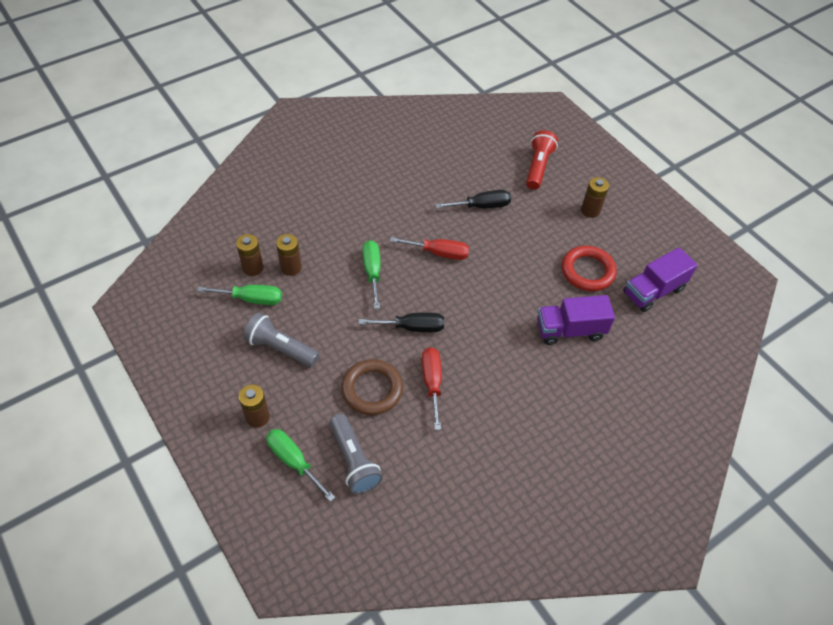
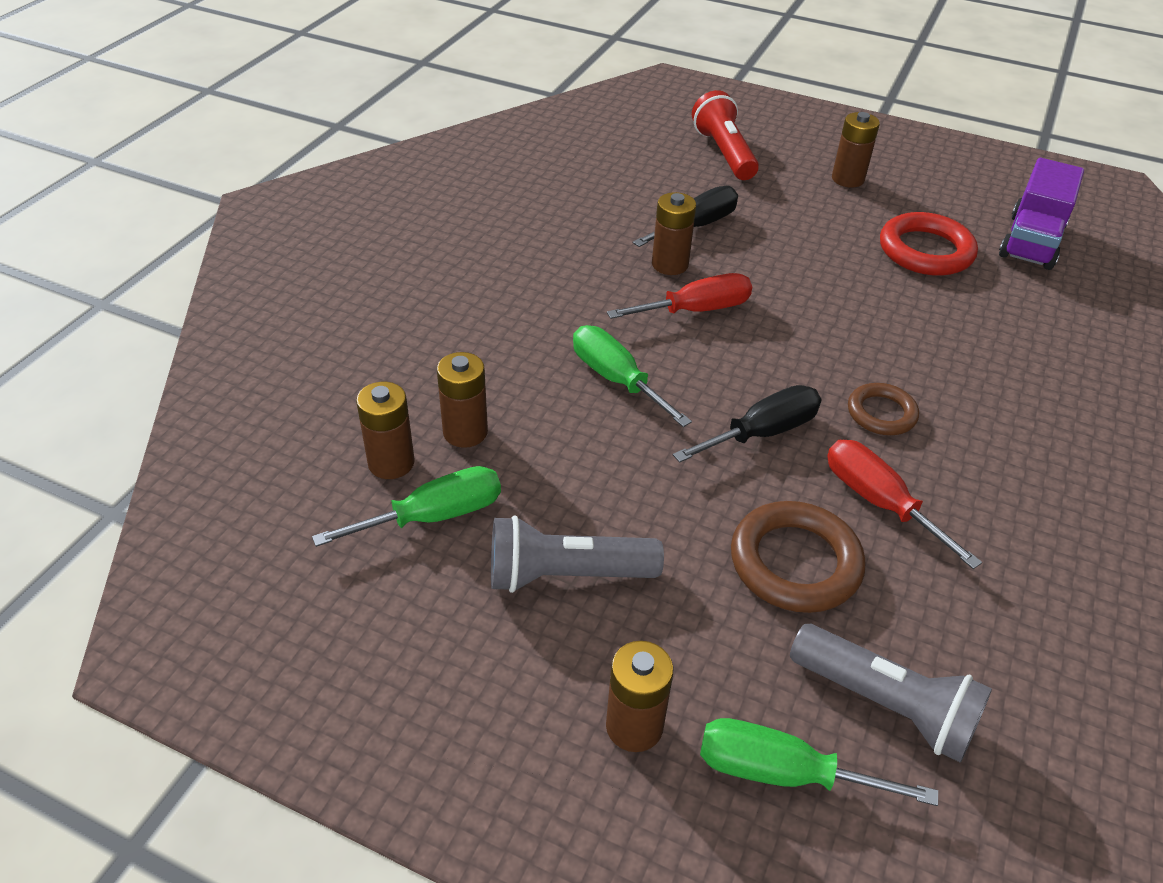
camera: 30 degrees left, 10 degrees down
(449, 223) = (670, 264): none -> brown battery
(475, 344) = (881, 413): none -> brown ring
(570, 330) = (987, 334): purple truck -> none

